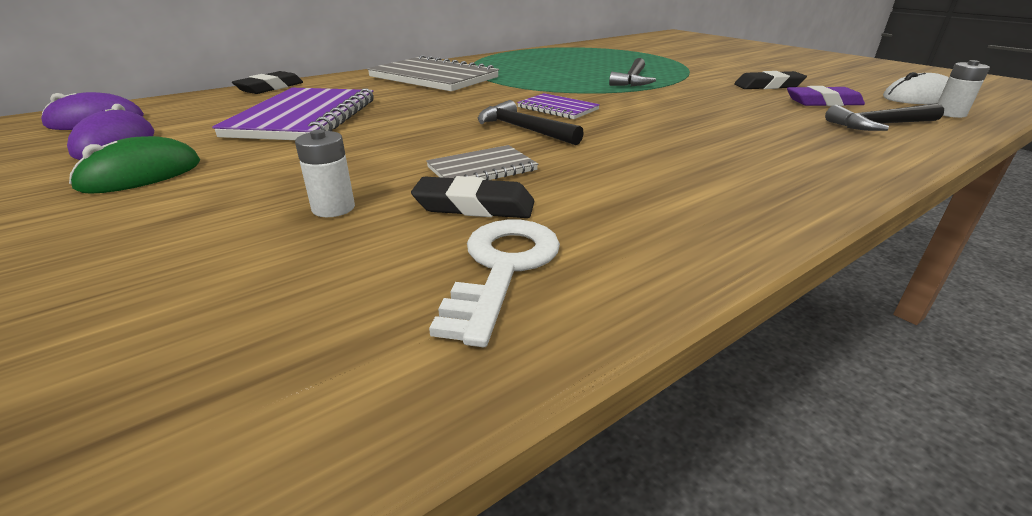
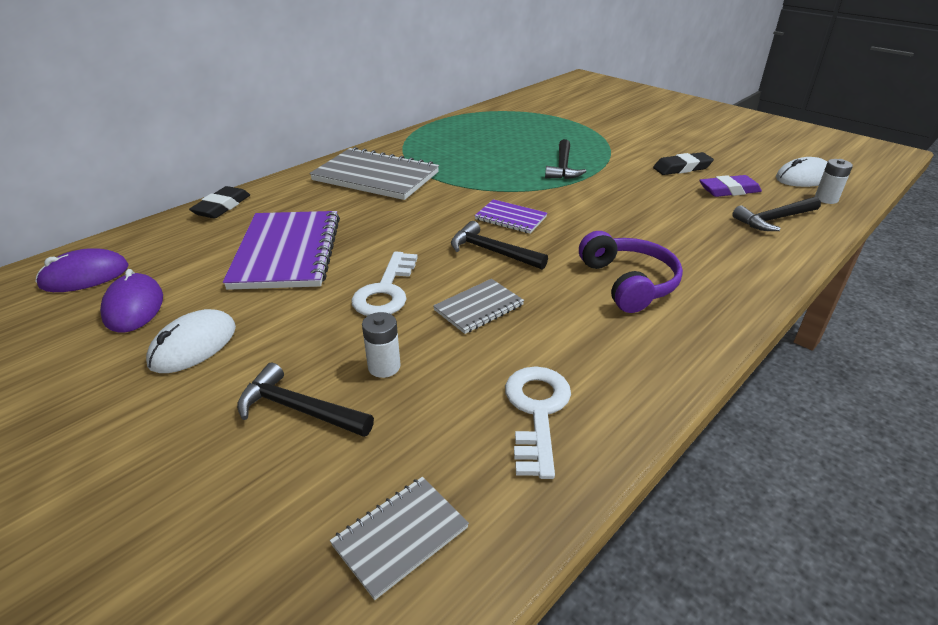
camera: 10 degrees left, 5 degrees up
(141, 174) = (193, 345): green mouse -> white mouse
(200, 236) = (299, 409): none -> black hammer
(205, 394) = (400, 536): none -> grey notebook
(384, 149) = (386, 290): none -> white key
(474, 206) = (491, 352): black eraser -> none
(678, 162) = (628, 283): none -> purple headphones

